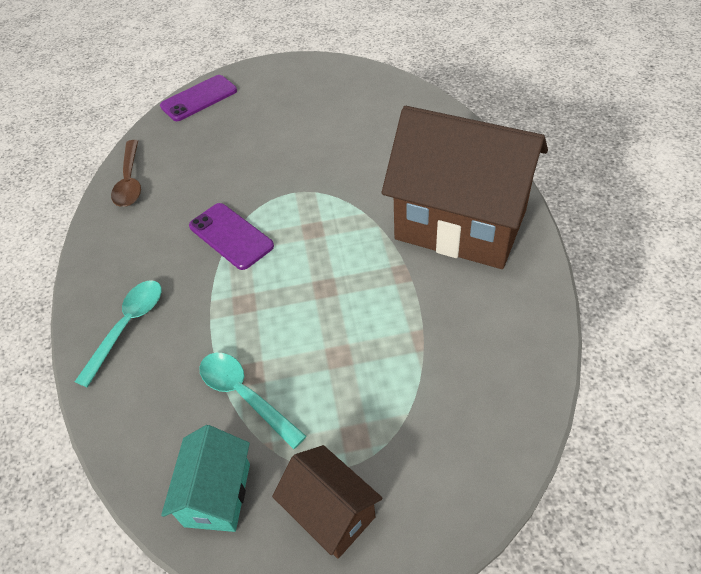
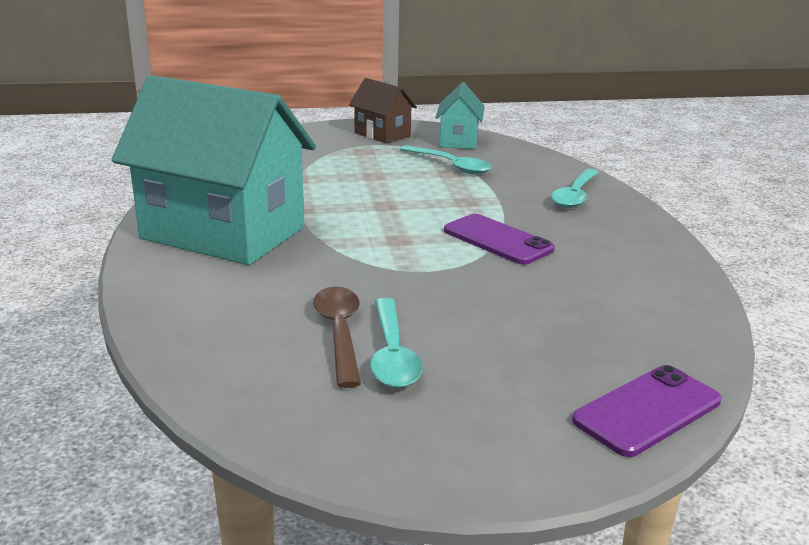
camera: 175 degrees right, 25 degrees down
(130, 181) = (674, 295): brown spoon -> brown spoon (339, 333)
(319, 119) = (392, 354): none -> turquoise spoon
(460, 225) = (223, 233): brown house -> turquoise house

